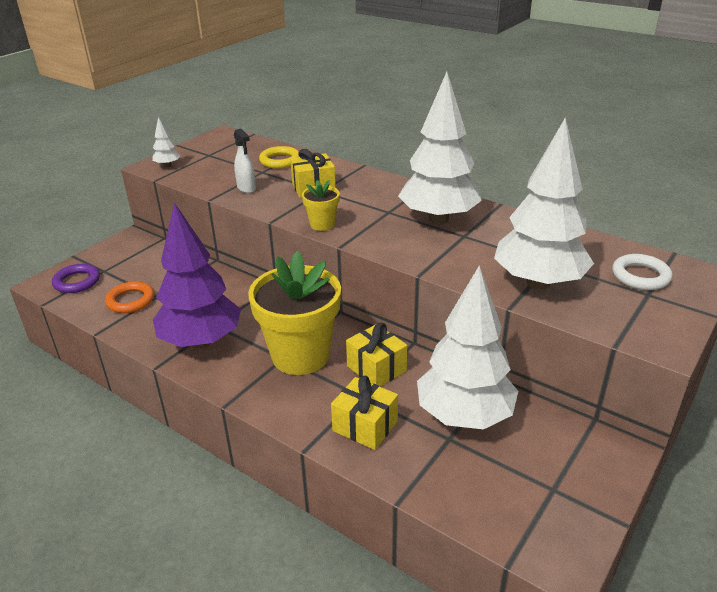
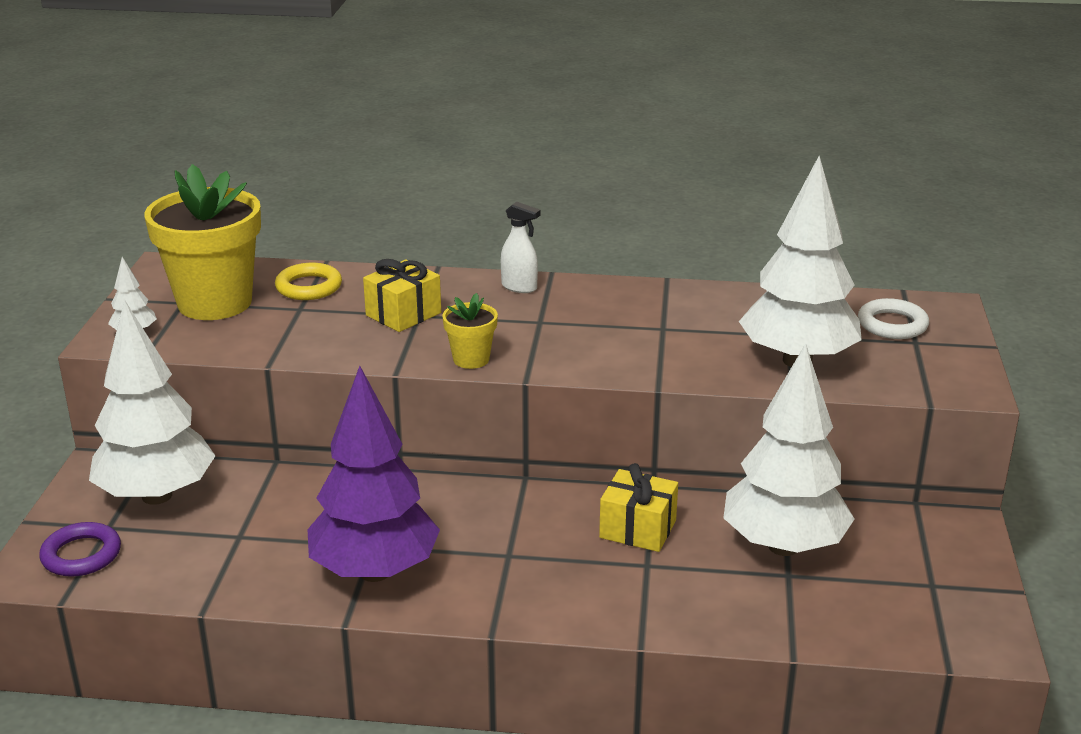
camera: 30 degrees left, 5 degrees down
(130, 301) = (205, 554): orange ring -> none
(246, 188) = (305, 337): white spray bottle -> white spray bottle (519, 287)
(300, 355) = (529, 545): yellow flower pot -> yellow flower pot (215, 303)
(365, 426) = (685, 595): yellow gift -> none
(438, 219) = (612, 315): white tree -> white tree (157, 495)

